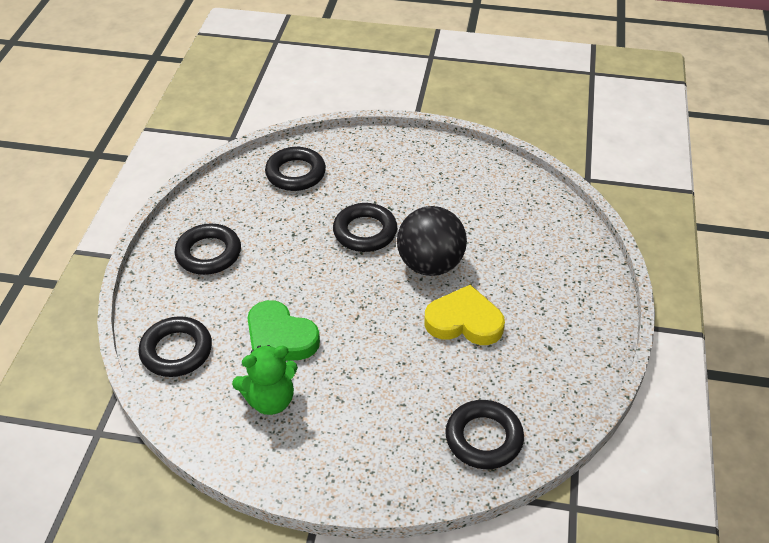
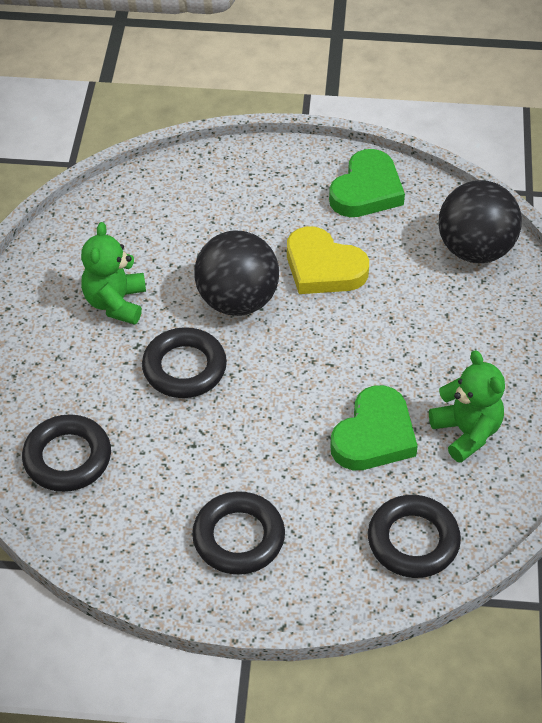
camera: 95 degrees left, 5 degrees up
(433, 197) = (115, 303): none -> green teddy bear
(464, 321) = (323, 267): yellow heart -> yellow heart turned 60 degrees counterclockwise
(484, 438) = (475, 249): black ring -> black ball
(562, 361) = (366, 190): none -> green heart

